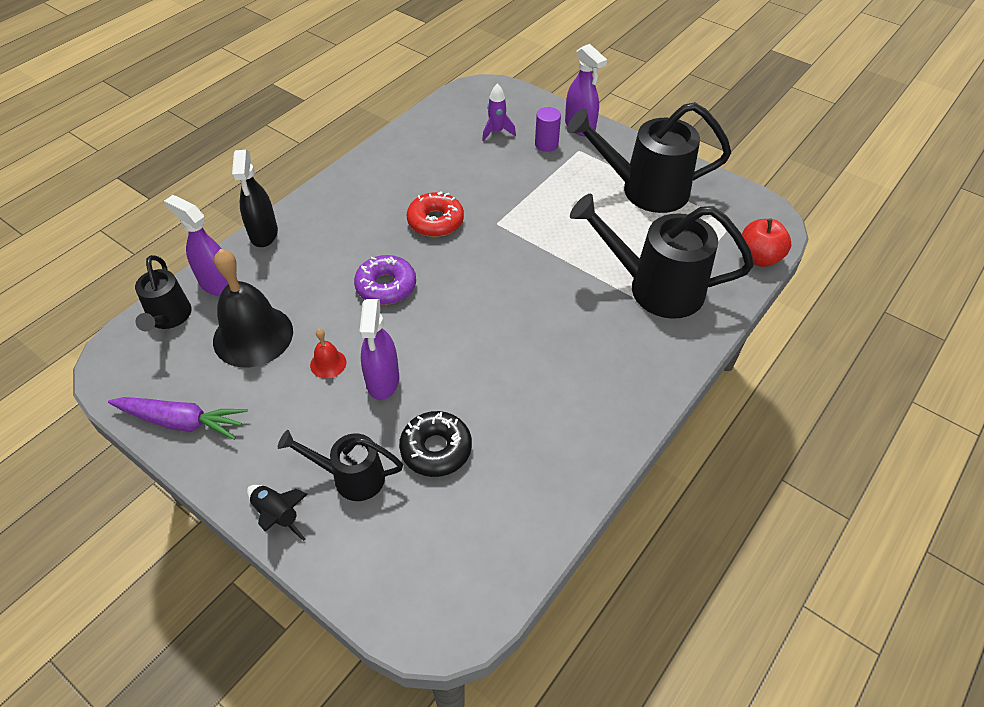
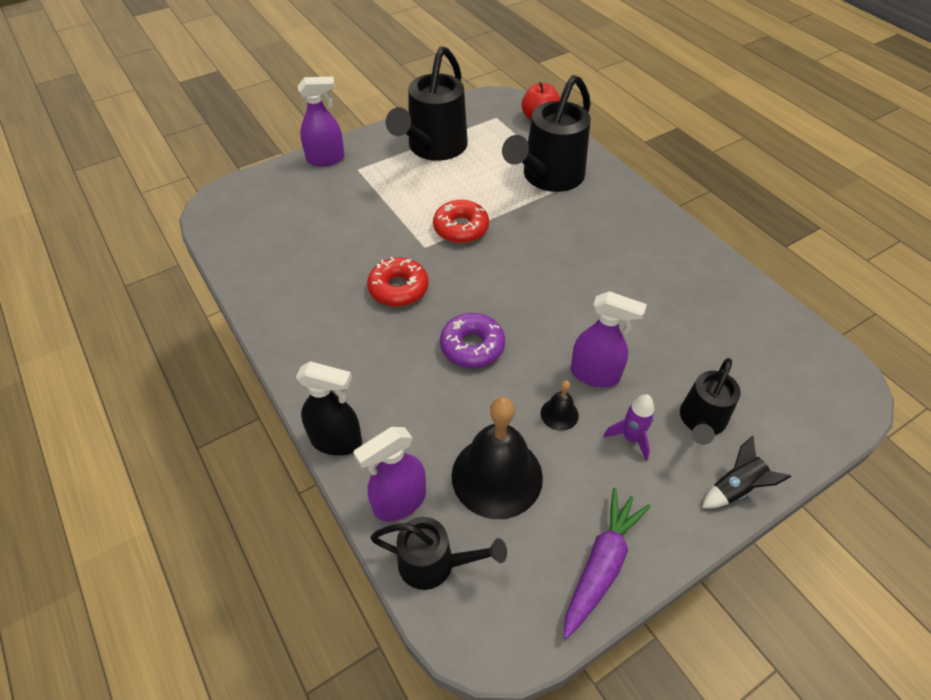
camera: 70 degrees left, 0 degrees up
(328, 363) = (559, 414): red bell -> black bell
(436, 449) = (682, 353): black donut -> none
(496, 132) = (293, 213): purple rocket -> purple rocket (631, 438)
(535, 240) = (461, 228): none -> red donut
(546, 144) = (335, 186): purple cylinder -> none

